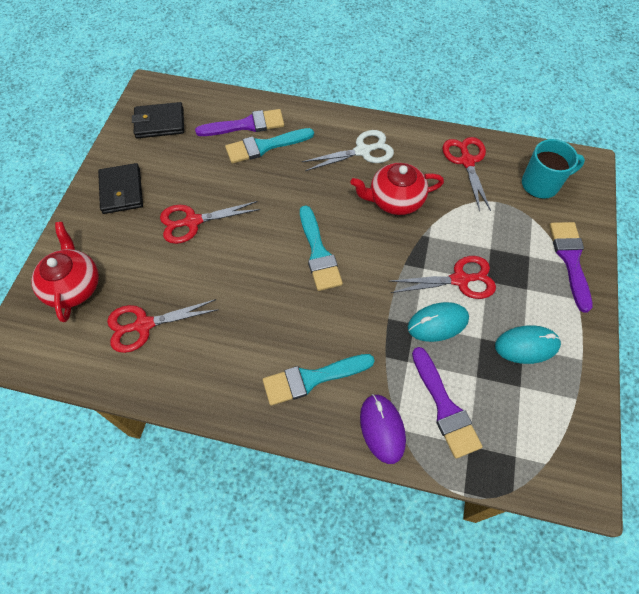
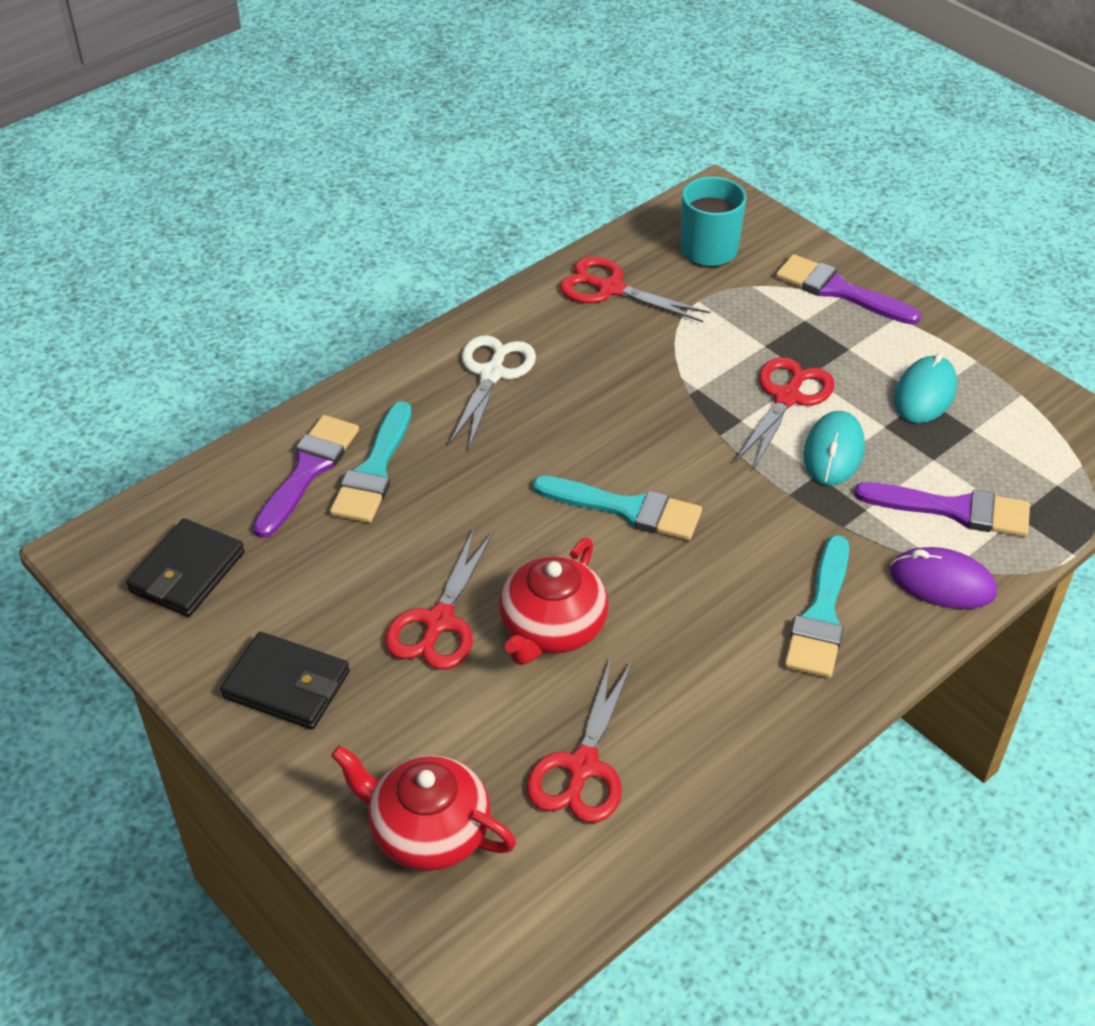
camera: 55 degrees left, 15 degrees down
(395, 200) = (608, 388): red teapot -> red teapot (552, 628)

